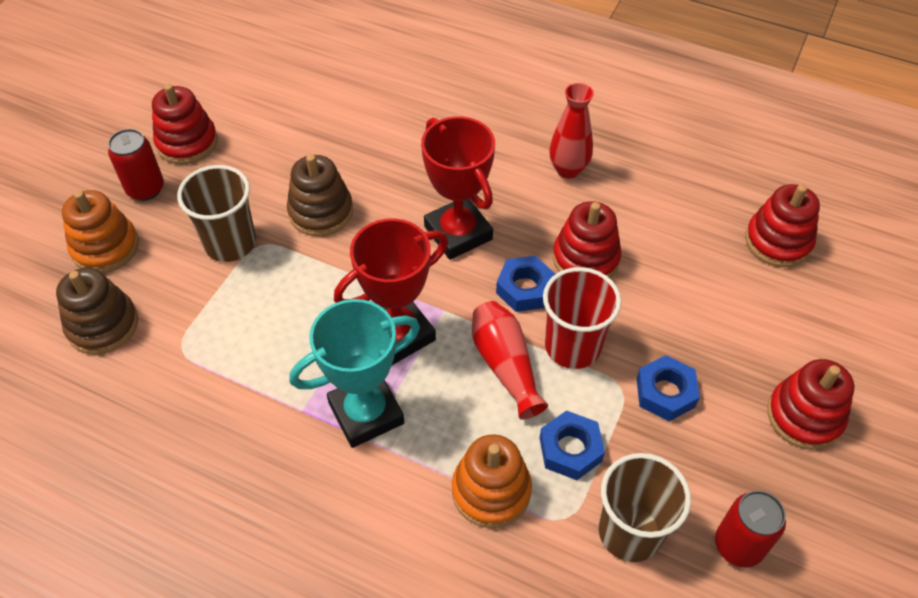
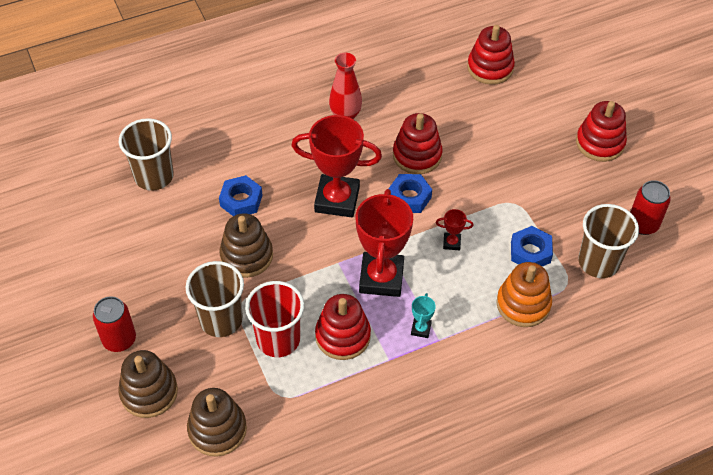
camera: 50 degrees left, 0 degrees up
(105, 247) = (149, 392): orange stacking toy -> brown stacking toy
(187, 142) = (101, 291): red stacking toy -> red stacking toy (342, 336)
(345, 90) = (154, 176): none -> brown cup
(366, 413) = (421, 329): turquoise trophy -> turquoise trophy, size x0.42
(505, 365) = (451, 243): red vase -> red trophy
(572, 346) = (468, 204): red cup -> red cup (278, 339)
(665, 392) = (535, 187): blue nut -> blue nut (241, 200)

